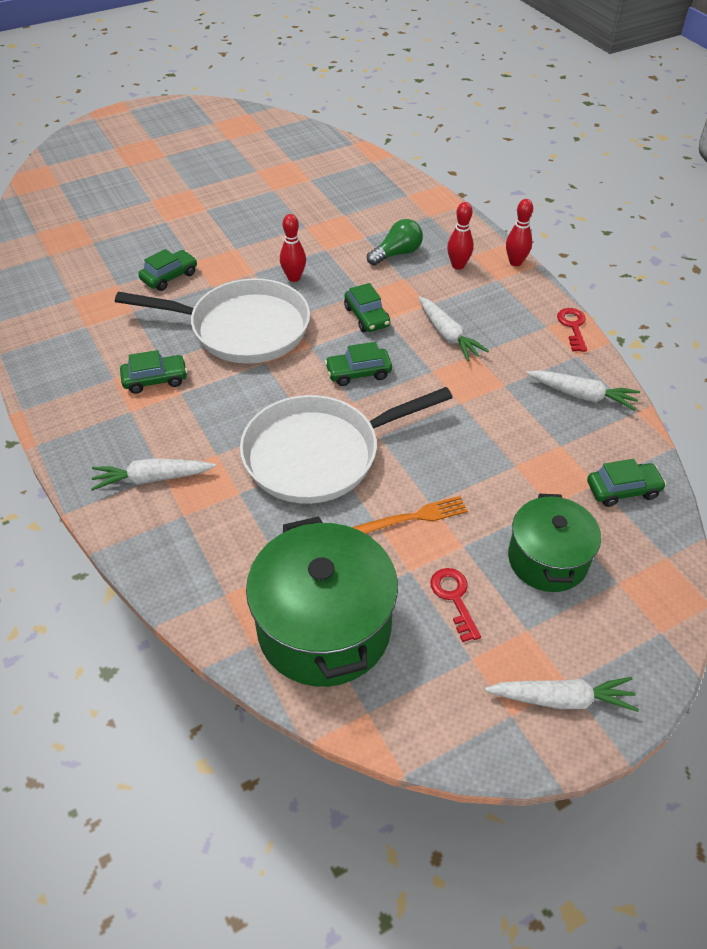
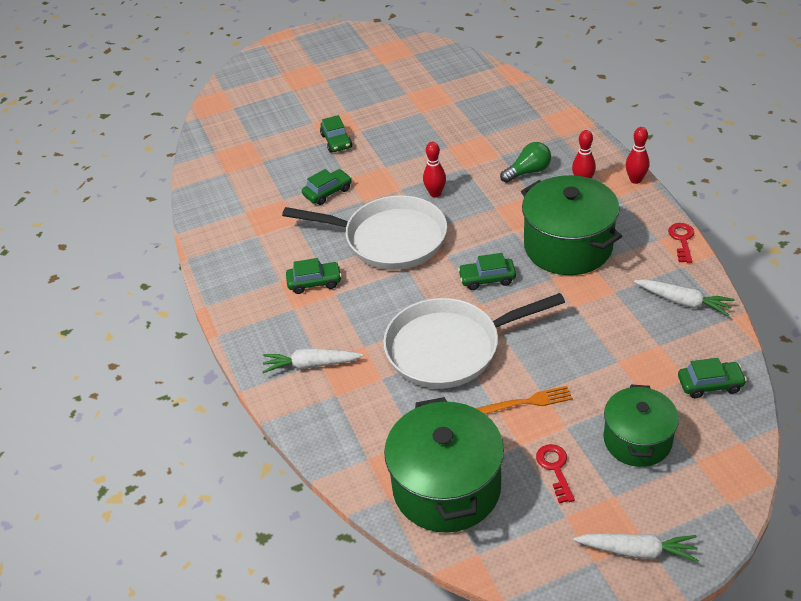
camera: 10 degrees right, 5 degrees down
(367, 317) = (497, 229): green car -> green car (336, 141)
(447, 335) = (568, 246): white carrot -> green pot

